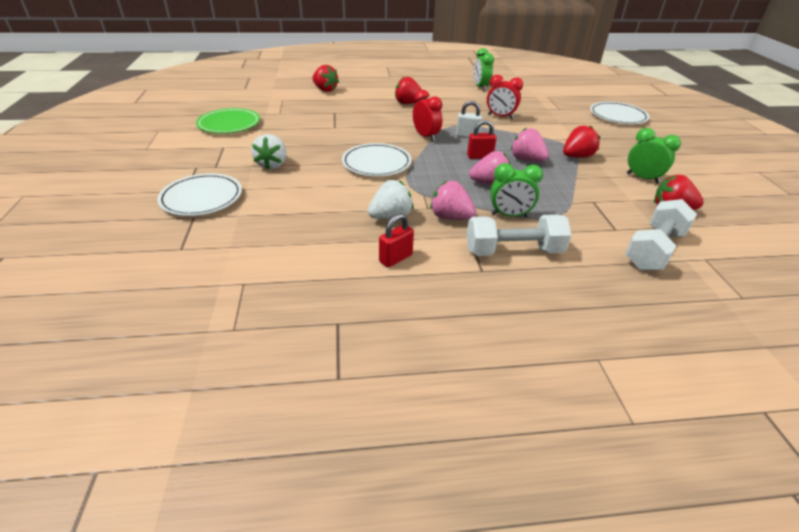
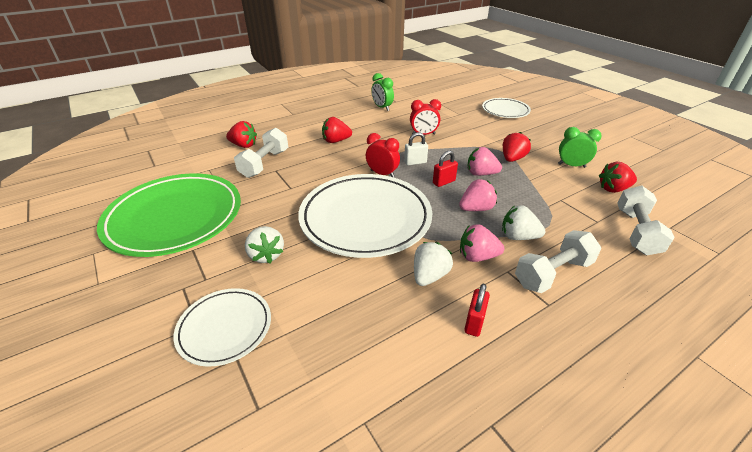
camera: 25 degrees left, 0 degrees up
(229, 124) = (175, 217): green plate -> green plate, size x1.89
(330, 106) = (265, 163): none -> white dumbbell
(376, 163) = (365, 218): white plate -> white plate, size x1.89
(509, 215) = (518, 236): green clock -> white strawberry

